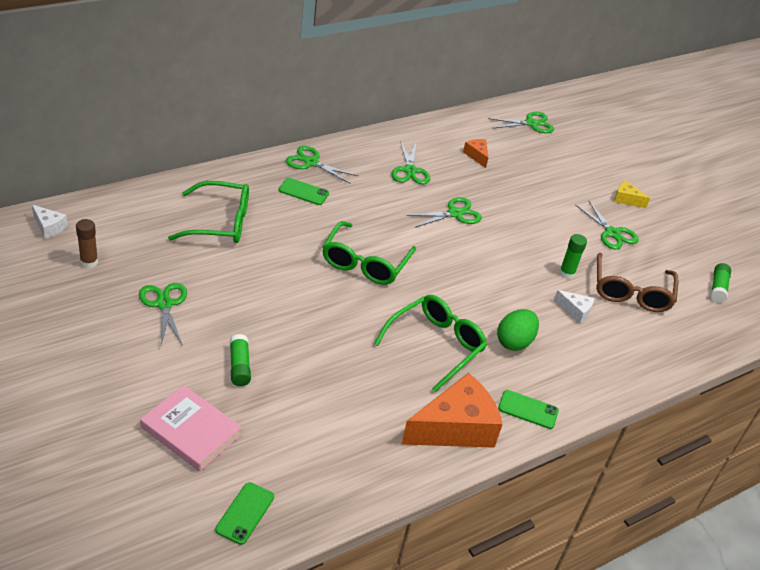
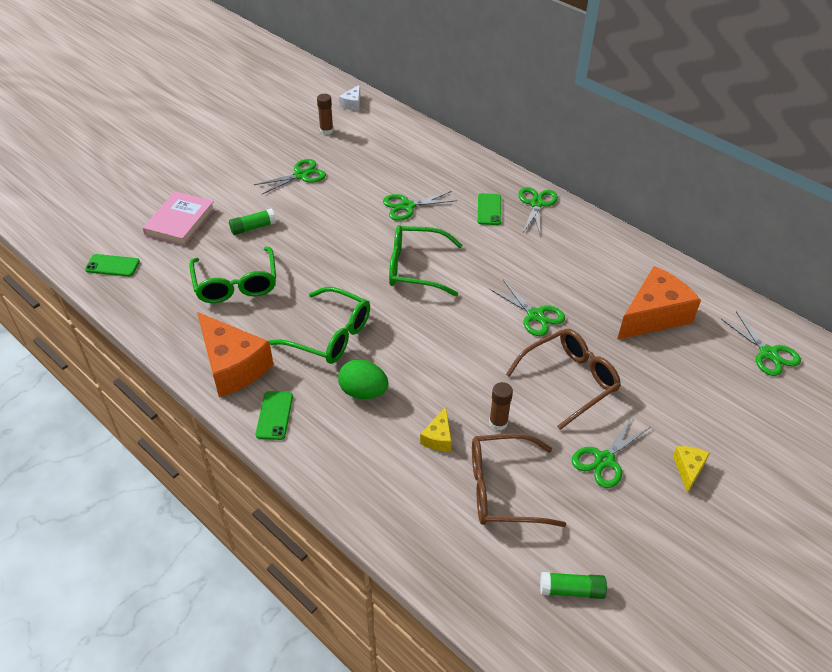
camera: 80 degrees right, 5 degrees up
(220, 222) = (413, 176): green glasses -> green glasses (236, 284)
(410, 171) = (580, 269): green scissors -> green scissors (407, 206)
(477, 156) = (654, 315): orange cheese -> orange cheese, size x2.17
(532, 222) = (569, 381): none -> brown glasses
(566, 273) = (498, 423): green glue stick -> brown glue stick
(575, 311) = (438, 437): white cheese -> yellow cheese

